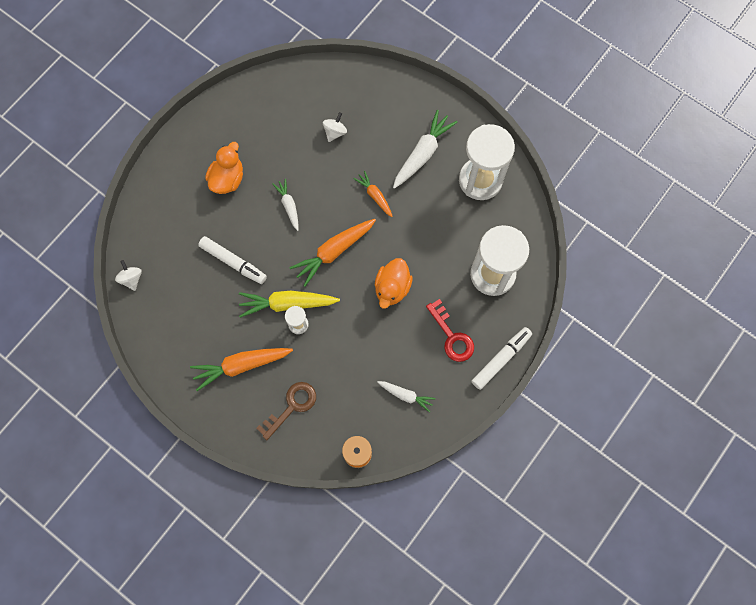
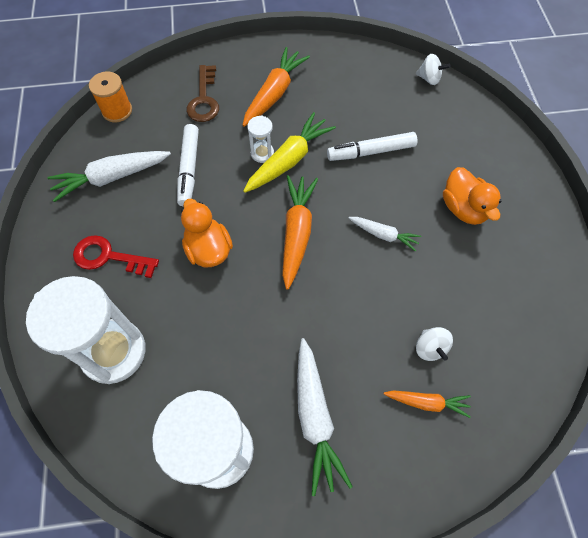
camera: 135 degrees right, 10 degrees down
(375, 196) = (315, 320): orange carrot -> orange carrot (426, 402)
(405, 395) = (112, 177): white carrot -> white carrot, size x1.72
(500, 359) = (39, 277): white marker -> white marker (189, 169)

